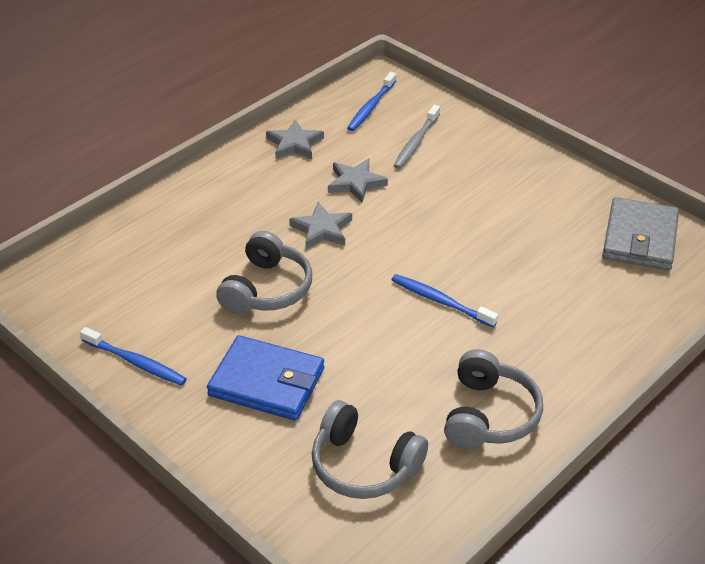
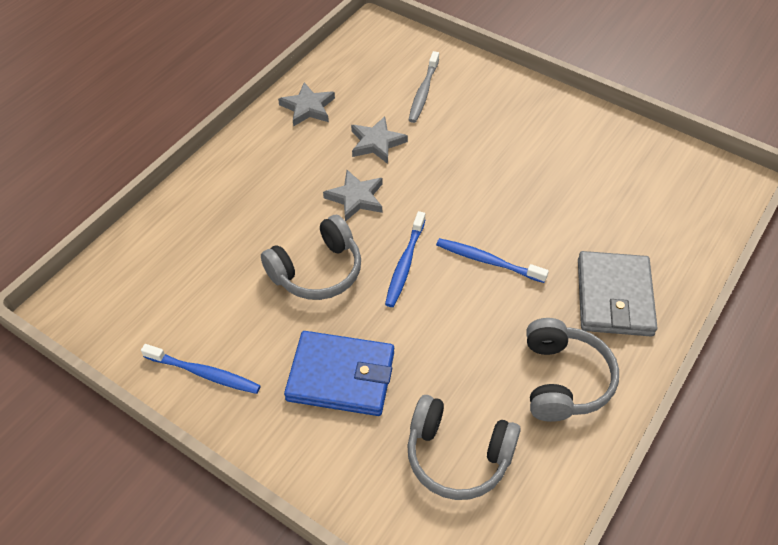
camera: 10 degrees left, 10 degrees up
(267, 289) = (317, 271): grey headphones -> grey headphones turned 45 degrees clockwise
(371, 107) = (372, 59): blue toothbrush -> blue toothbrush (405, 264)
(640, 238) = (654, 168): grey wallet -> grey wallet (614, 297)

